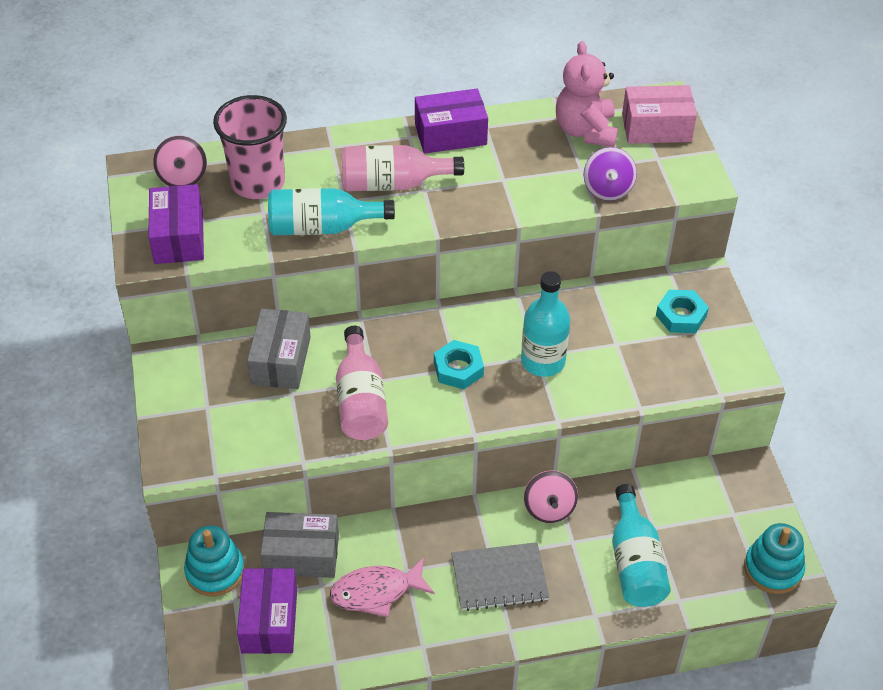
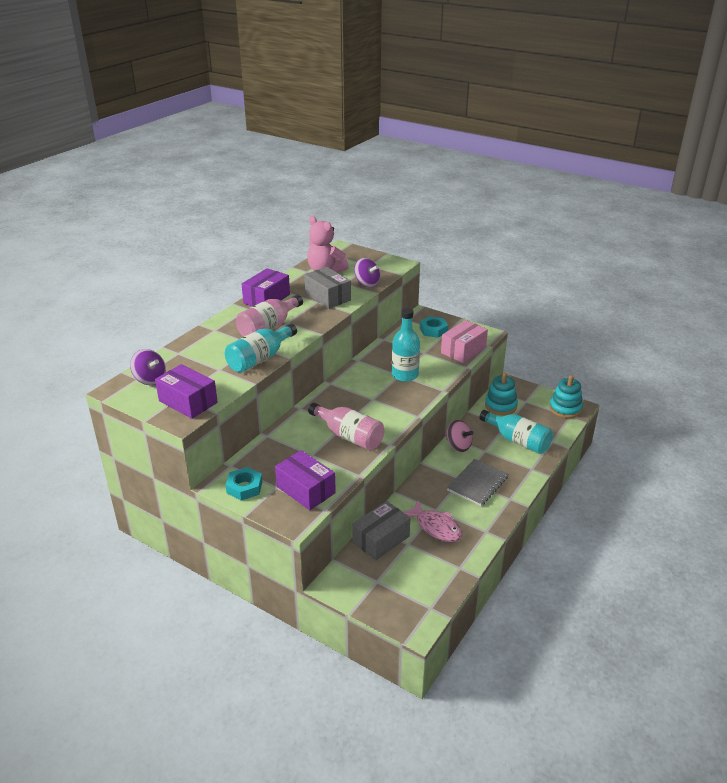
camera: 45 degrees left, 15 degrees down
(182, 177) = (150, 379): pink spinning top -> purple spinning top
(215, 571) = (349, 577): turquoise stacking toy -> turquoise stacking toy (500, 406)
(258, 183) = (197, 360): pink cup -> none
(269, 620) = (406, 576): purple box -> purple box (305, 490)
(281, 360) = (285, 446): grey box -> grey box (327, 297)
(376, 592) = (436, 527): pink fish -> pink fish turned 75 degrees counterclockwise
(458, 369) = (374, 399): turquoise nut -> turquoise nut (244, 487)
(656, 127) = (353, 257): pink box -> pink box (463, 350)

